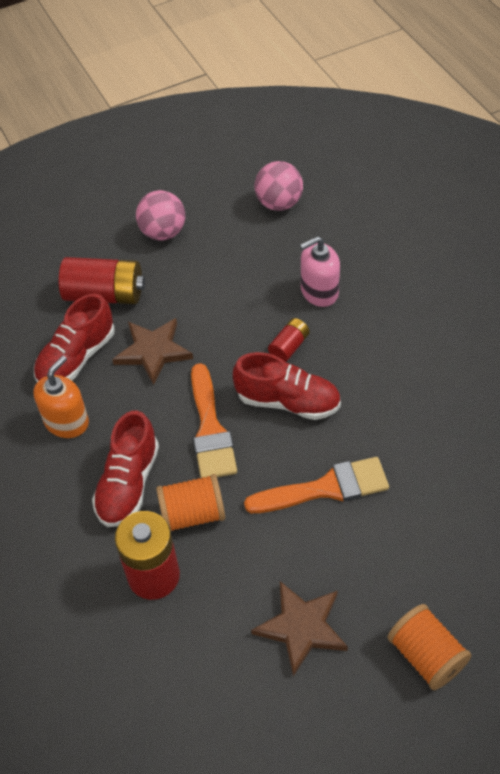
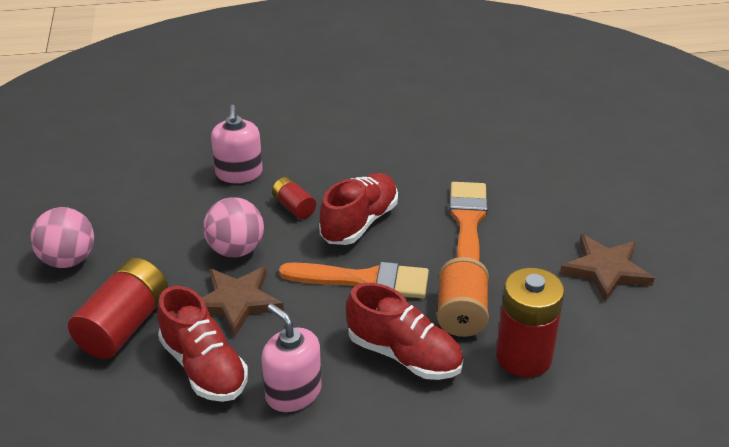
camera: 75 degrees left, 15 degrees down
(66, 422) = (293, 392): orange soap dispenser -> pink soap dispenser
(279, 203) = (102, 171): pink ball -> pink ball (236, 250)
(426, 655) = (647, 208): orange spool -> none

